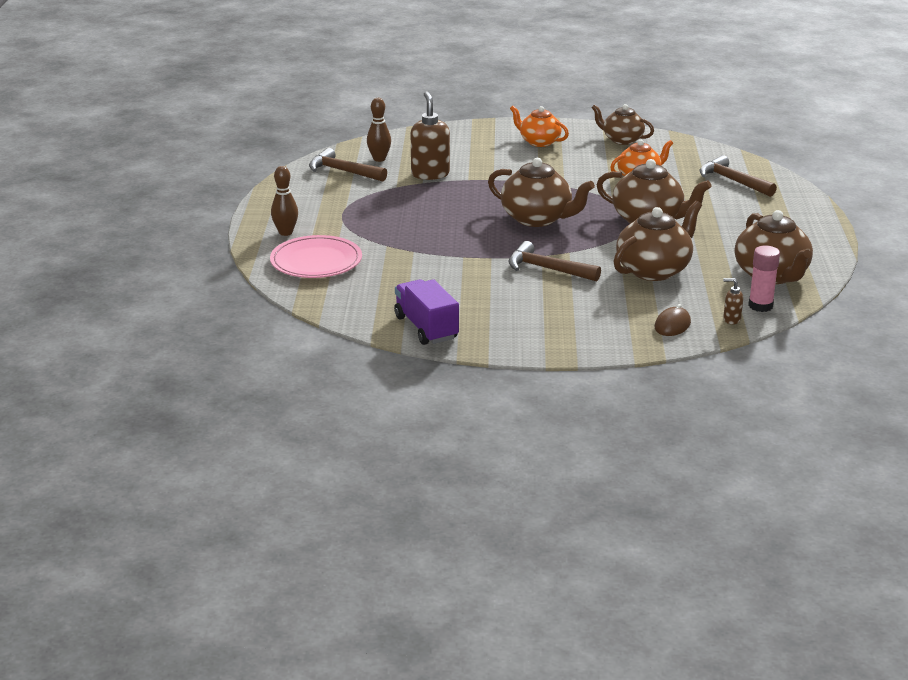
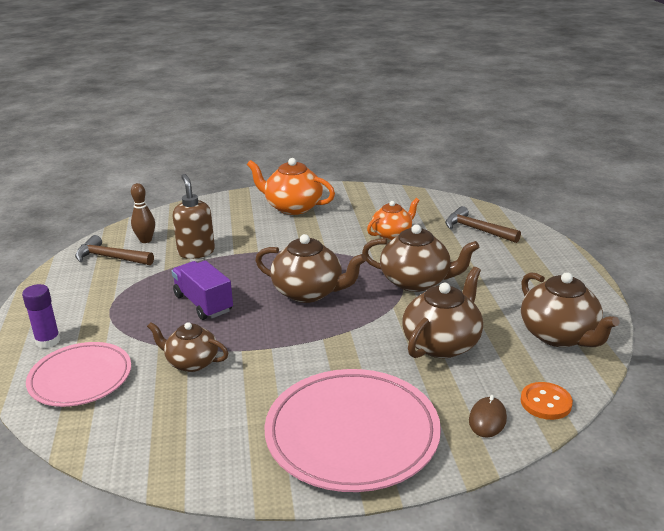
camera: 10 degrees left, 0 degrees up
(285, 232) = (48, 341): brown bowling pin -> purple glue stick
(426, 328) = (212, 465): purple truck -> purple truck (203, 303)
(539, 142) = (292, 207): orange teapot -> orange teapot, size x1.54
(547, 269) = (333, 356): brown hammer -> none
(549, 321) = (352, 434): none -> pink plate
(622, 140) = (365, 198): brown teapot -> brown teapot (191, 362)
(731, 319) = (545, 402): brown soap dispenser -> orange button
(760, 306) = (567, 378): pink glue stick -> none

